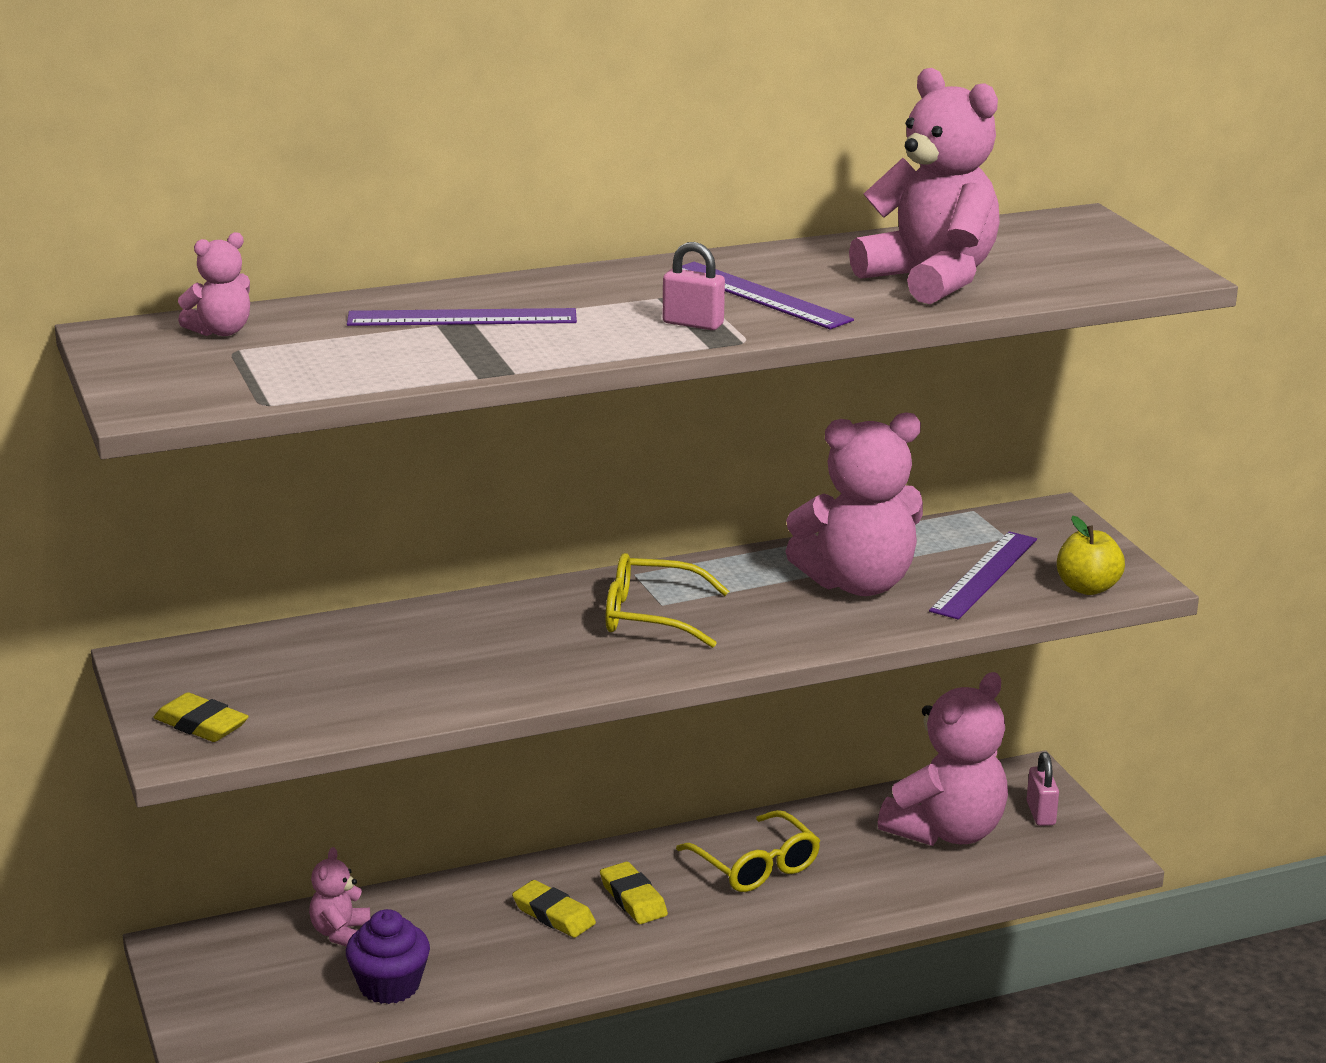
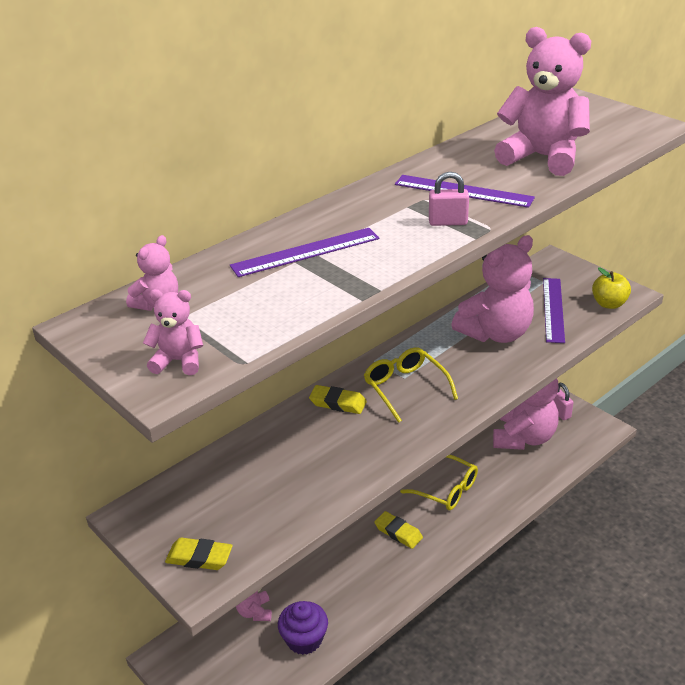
camera: 20 degrees left, 10 degrees up
(190, 387) = (178, 361): none -> pink teddy bear
(553, 915) = (363, 558): yellow eraser -> yellow eraser (338, 403)
(651, 616) = (405, 388): yellow glasses -> yellow glasses turned 75 degrees clockwise

